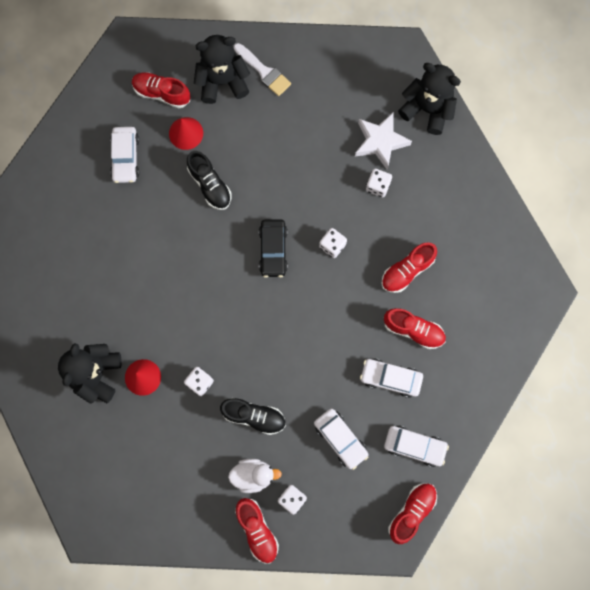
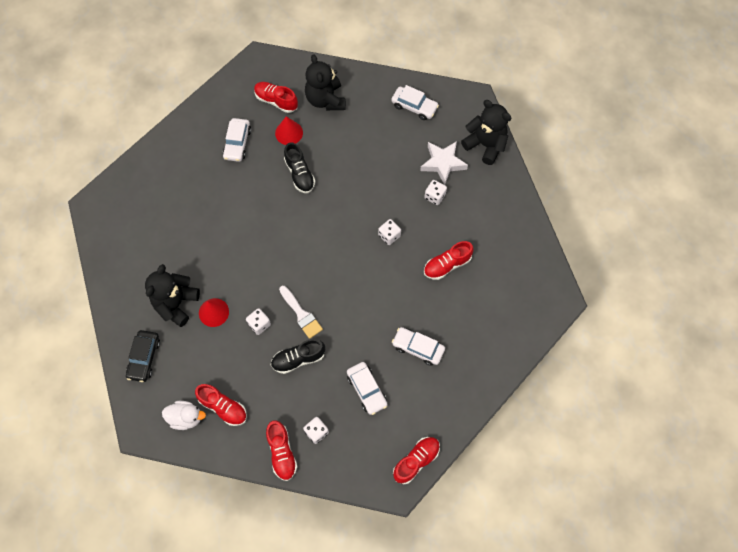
camera: 10 degrees right, 10 degrees down
(222, 81) = (325, 99): black teddy bear -> black teddy bear turned 105 degrees counterclockwise
(253, 475) = (288, 407): white duck -> white duck (186, 417)
(254, 416) = (298, 359): black shoe -> black shoe turned 135 degrees clockwise
(264, 71) = (360, 97): white brush -> white brush (301, 314)
(273, 250) = (340, 231): black car -> black car (144, 358)
(413, 330) = (444, 312): red shoe -> red shoe (223, 407)
(414, 446) = (428, 406): white car -> white car (414, 106)

